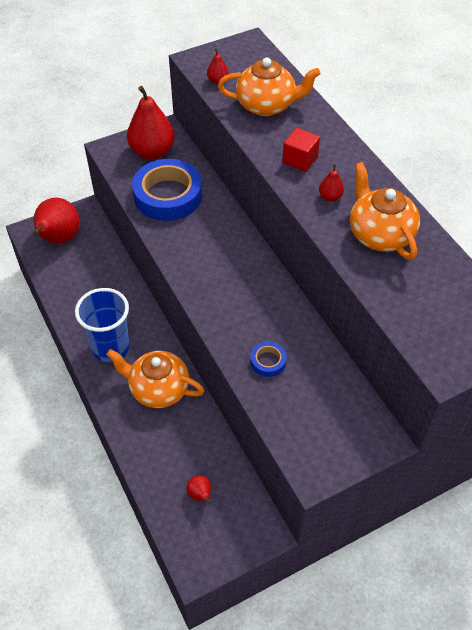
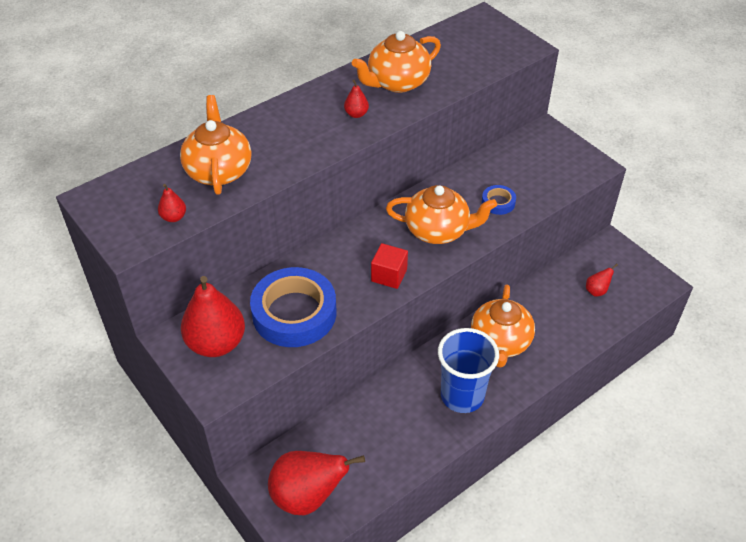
camera: 100 degrees left, 5 degrees down
(238, 304) = (438, 230): none -> orange teapot
(300, 160) = (307, 138): red cube -> red cube (389, 275)

